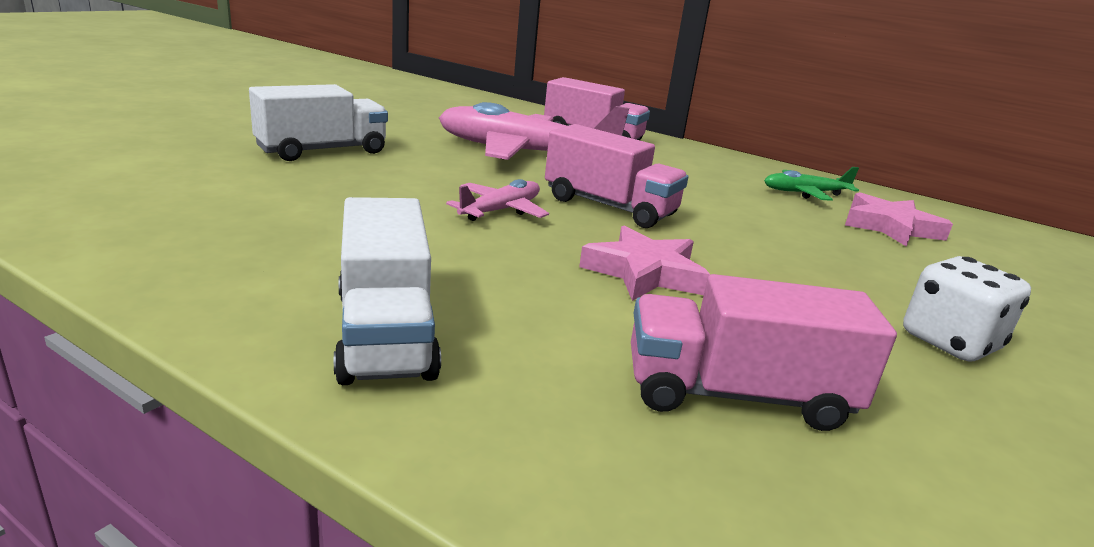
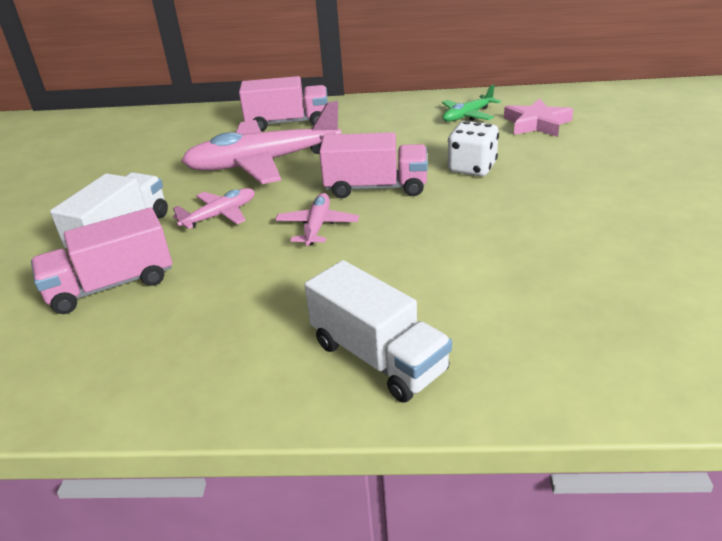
camera: 25 degrees left, 10 degrees up
(423, 170) = (220, 215): none -> pink plane
(644, 272) = (454, 232): pink star -> none
(736, 395) = (580, 291): pink truck -> pink truck (111, 285)
(950, 342) = (634, 200): white dice -> white dice (472, 168)

